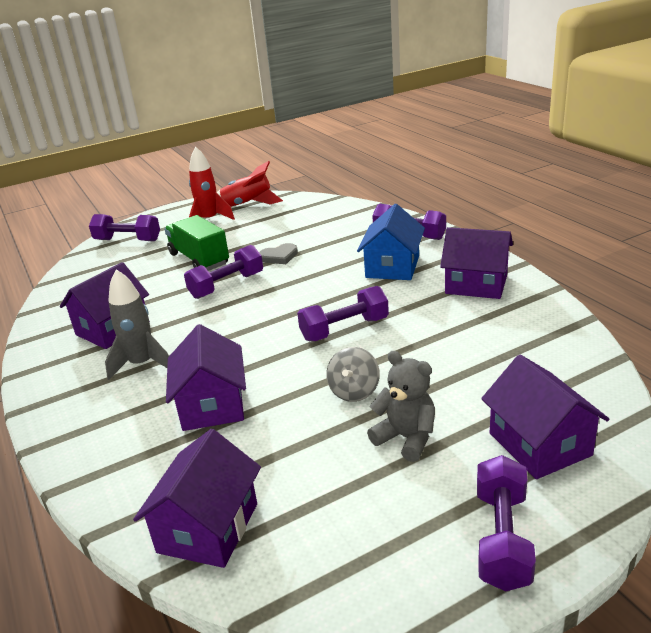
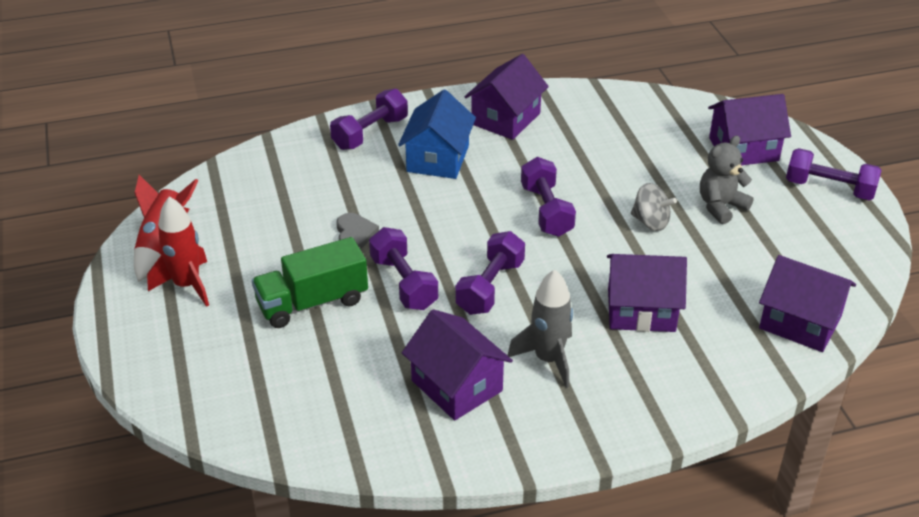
camera: 80 degrees left, 10 degrees up
(128, 240) = (190, 374): purple dumbbell -> purple dumbbell (490, 287)
(392, 267) = (438, 159): blue house -> blue house turned 75 degrees clockwise

